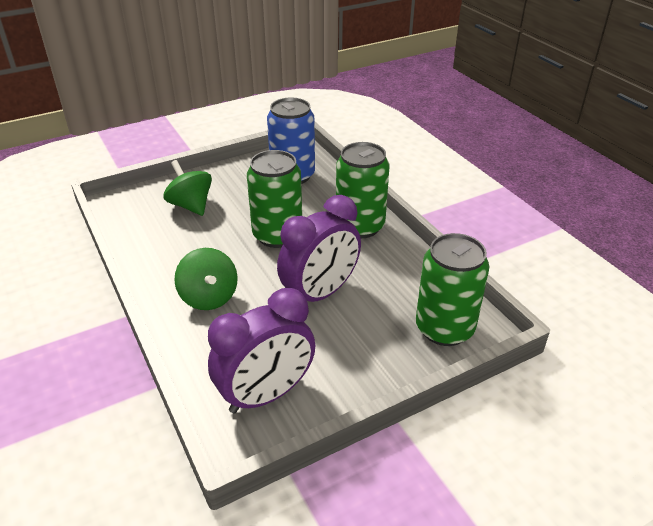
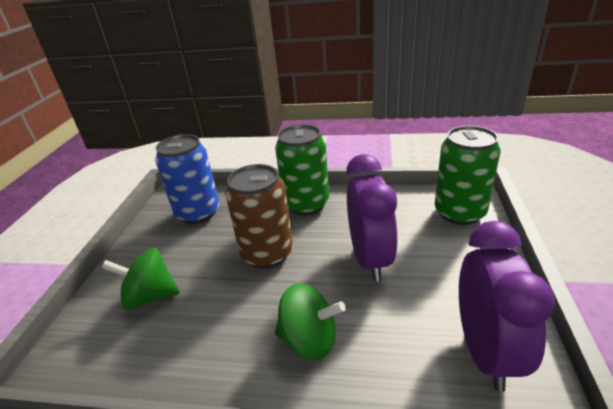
camera: 50 degrees left, 5 degrees down
(277, 235) = (267, 253): green can -> brown can

